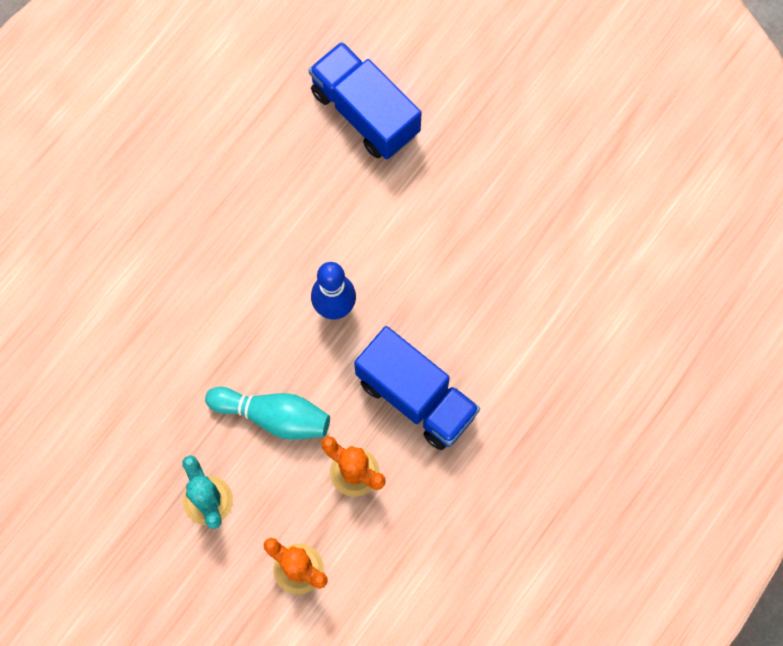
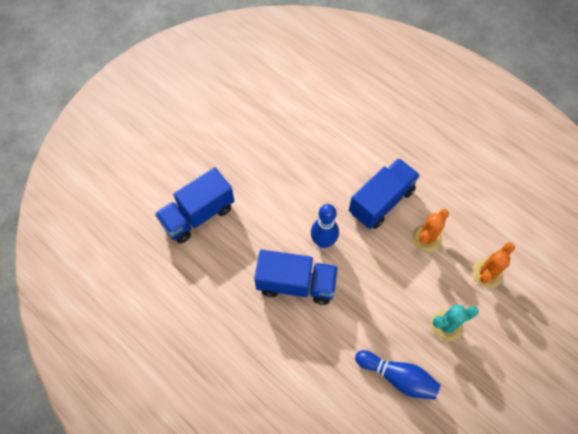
camera: 85 degrees left, 10 degrees down
(125, 426) = (398, 377): none -> blue bowling pin
(260, 270) = (296, 284): none -> blue truck
(273, 416) = (392, 282): turquoise bowling pin -> none

